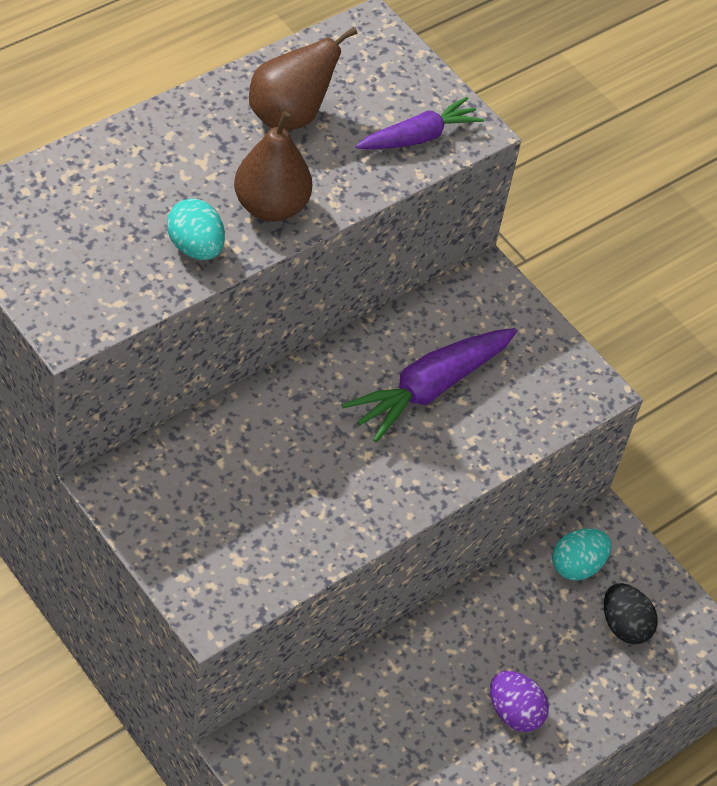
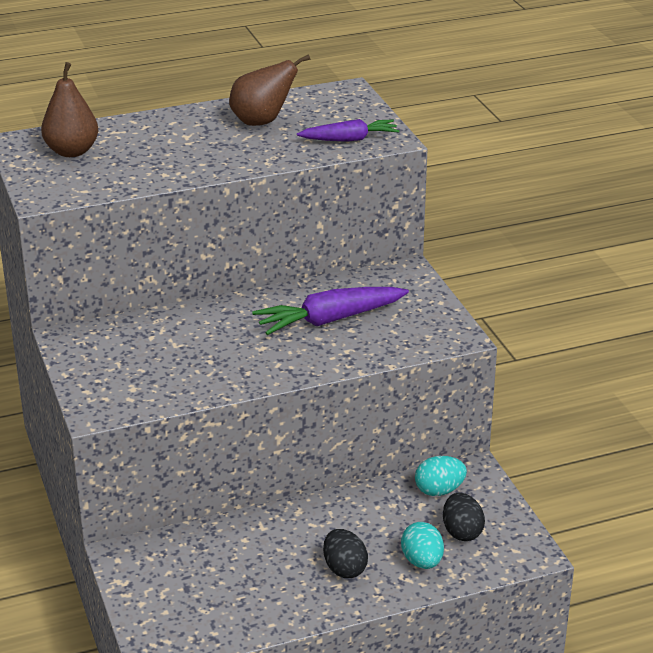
camera: 25 degrees right, 20 degrees down
(195, 247) = (155, 172): turquoise egg -> turquoise egg (422, 561)
(271, 206) = (221, 159): brown pear -> brown pear (72, 151)
(514, 712) = (344, 569): purple egg -> black egg

